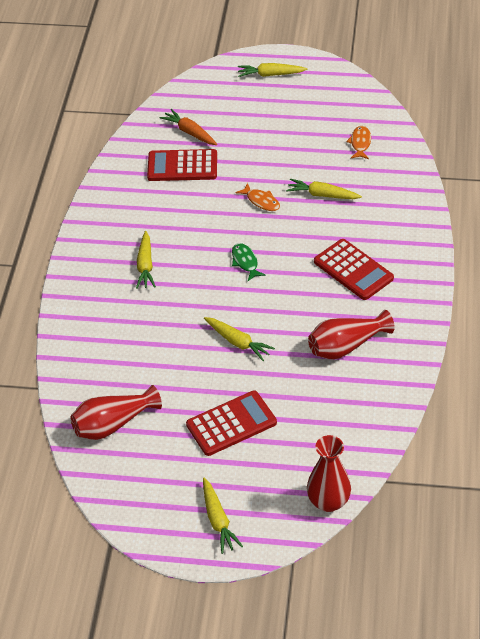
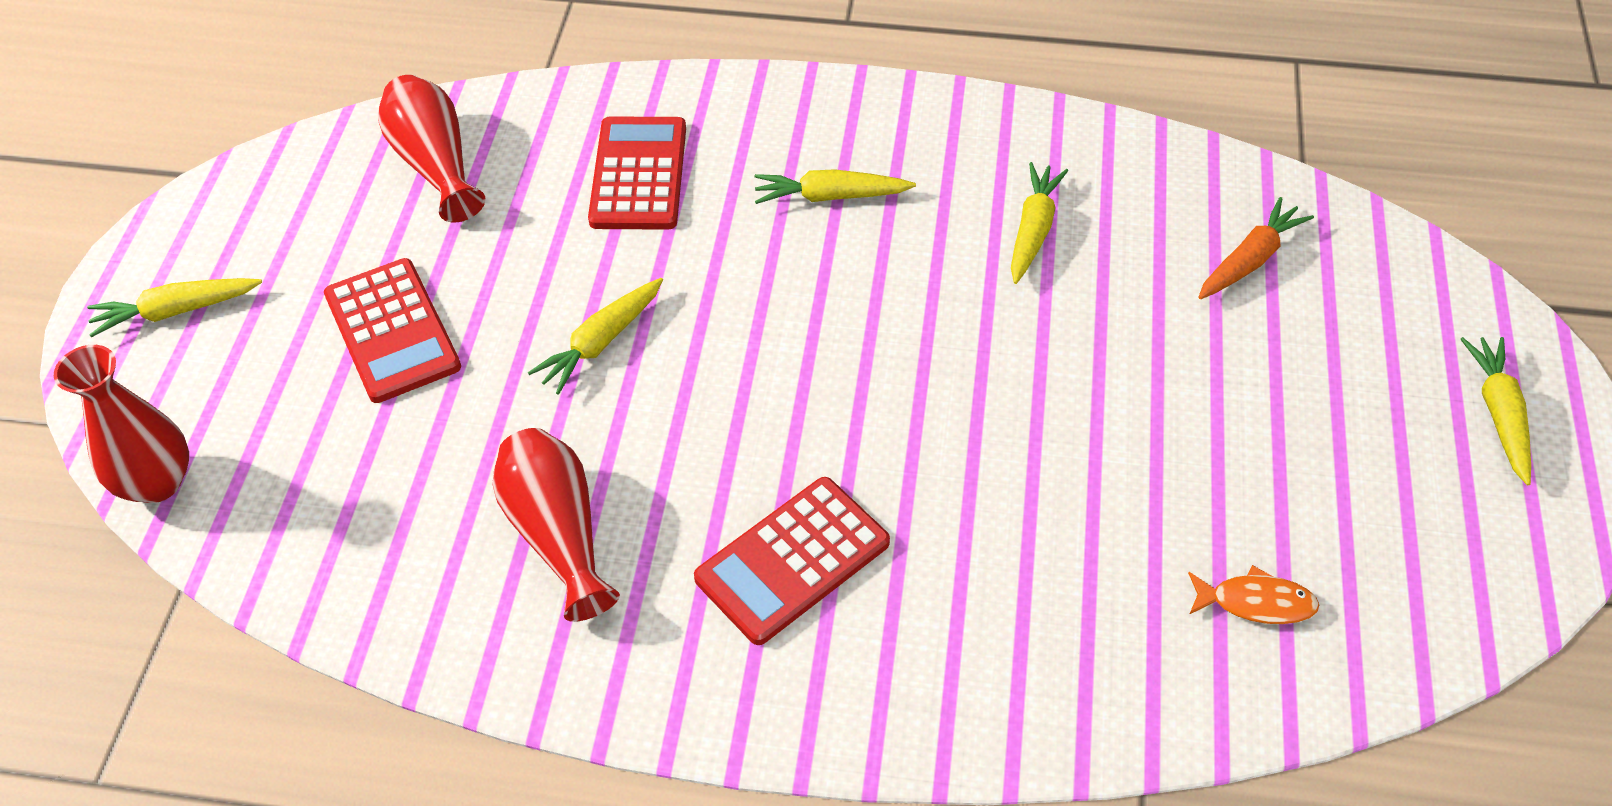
camera: 90 degrees right, 5 degrees up
(182, 166) = (1133, 248): red calculator -> red calculator (638, 174)
(245, 262) = (831, 357): green fish -> none
(261, 201) = (1025, 388): orange fish -> none
(322, 195) = (1052, 508): yellow carrot -> yellow carrot (1033, 229)

